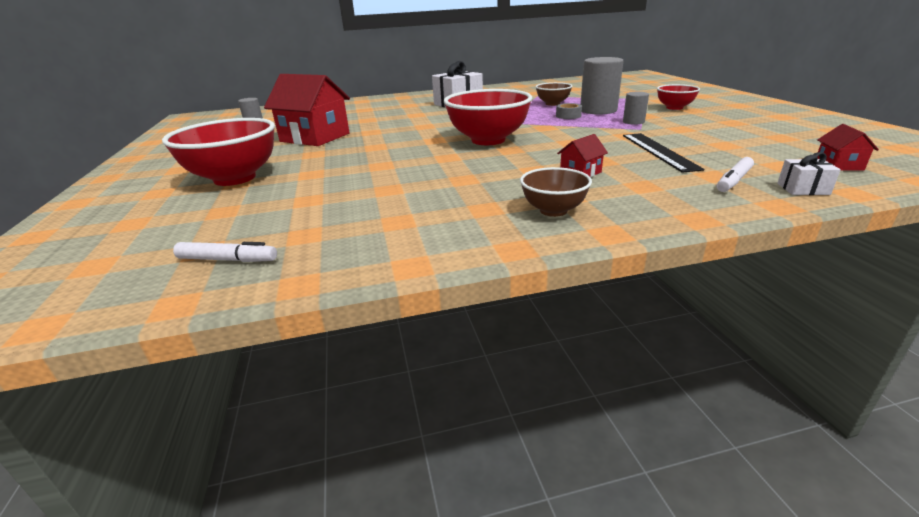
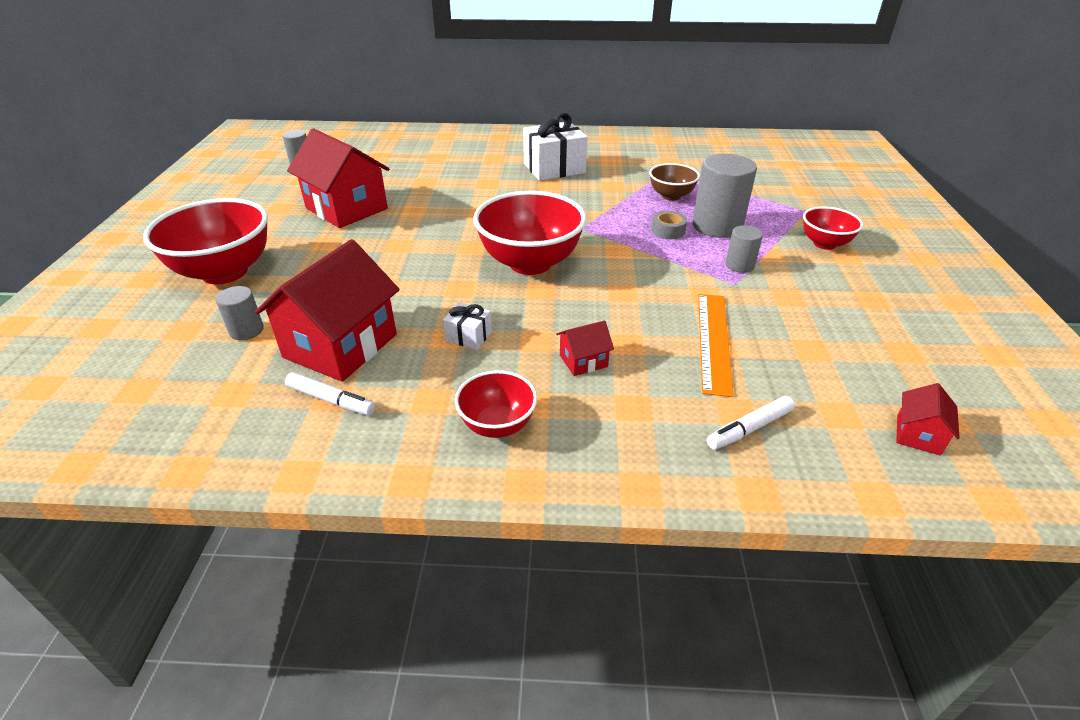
camera: 15 degrees right, 10 degrees up
(227, 260) = (148, 413): white marker -> white marker (331, 400)
(284, 202) = (246, 330): none -> grey cylinder
(378, 196) = (340, 346): none -> red house
(553, 210) = (497, 425): brown bowl -> red bowl
(659, 151) = (714, 341): black ruler -> orange ruler
(803, 189) = (819, 470): white gift -> white gift (468, 336)

